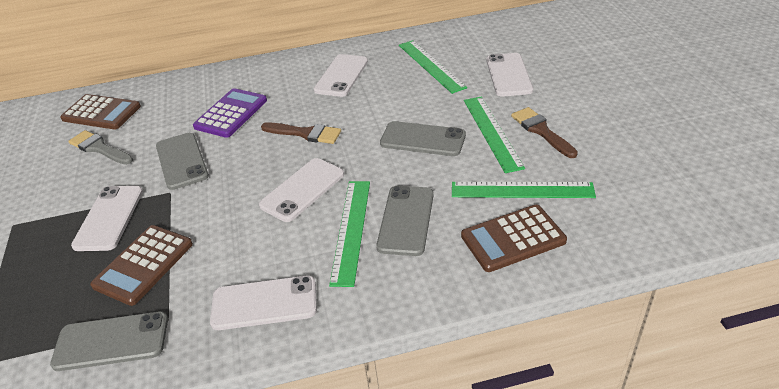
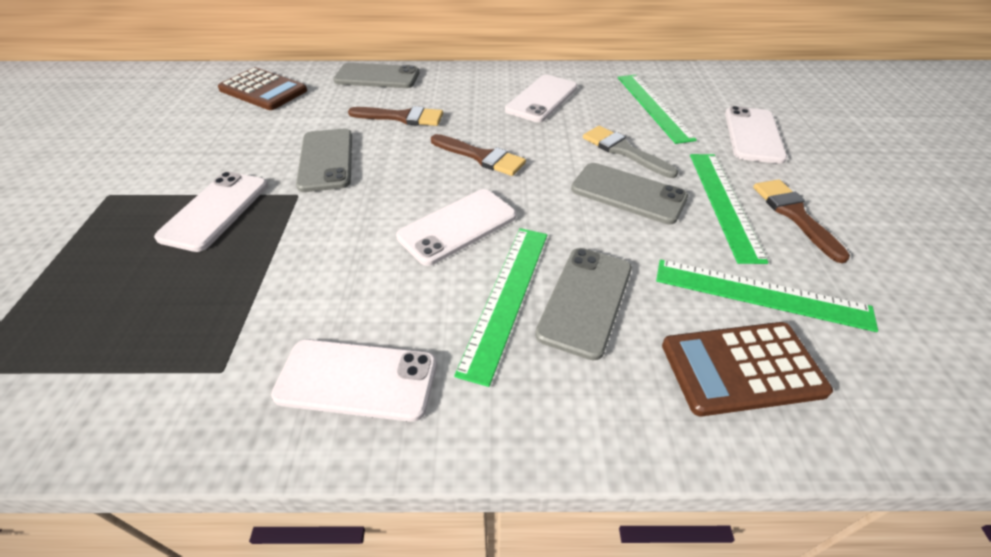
camera: 10 degrees right, 5 degrees up
(99, 148) = (243, 127): grey brush -> grey brush (623, 151)
(111, 341) = (137, 384): grey phone -> grey phone (377, 77)
(144, 265) = (227, 281): brown calculator -> none
(231, 114) = (402, 117): purple calculator -> brown brush

